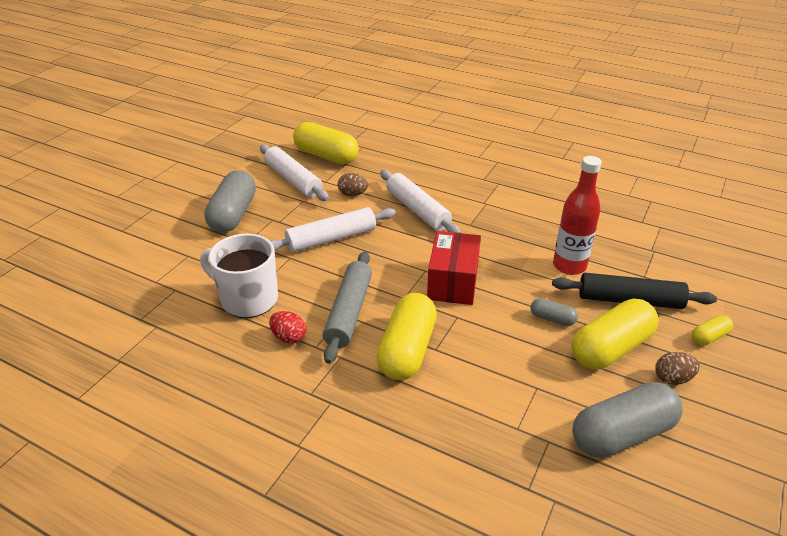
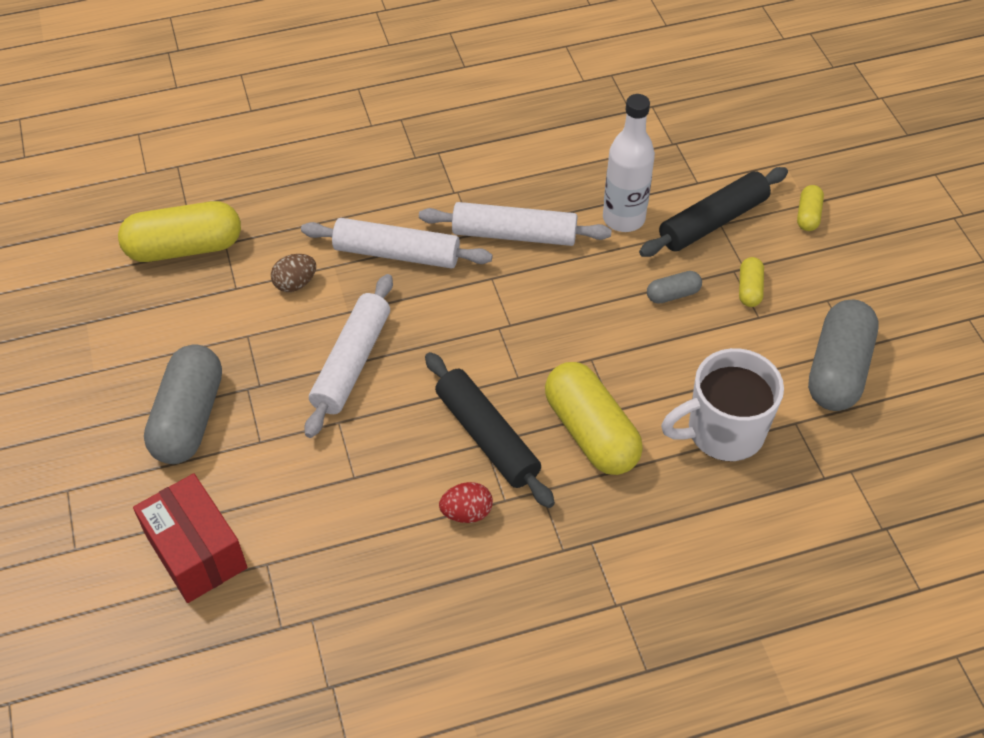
camera: 45 degrees left, 15 degrees up
(233, 214) = (189, 418): grey capsule -> grey capsule turned 45 degrees clockwise
(248, 299) = (365, 507): white mug -> white mug (723, 431)
(293, 180) = (193, 314): white rolling pin -> white rolling pin (514, 234)
(349, 312) = (487, 436): grey rolling pin -> black rolling pin
(453, 282) = (542, 321): red box -> red box (196, 552)
(569, 266) = (623, 218): red bottle -> white bottle
(611, 348) = (749, 289): yellow capsule -> yellow capsule, size x0.47
(672, 379) = (821, 283): brown egg -> none

